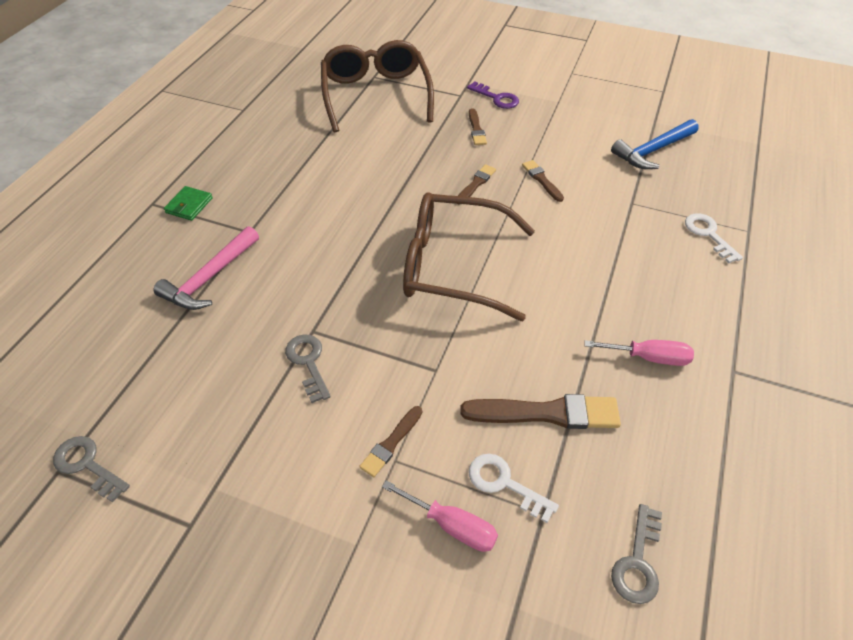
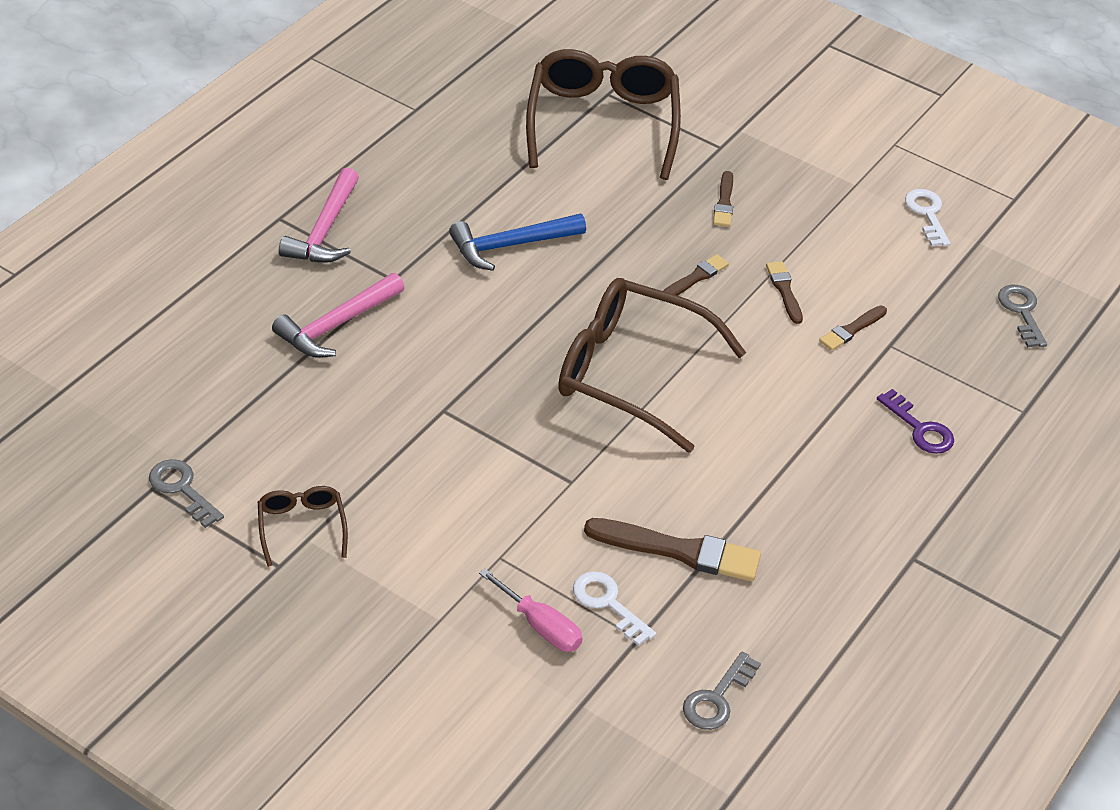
camera: 10 degrees right, 5 degrees down
(189, 205) = (325, 230): green wallet -> pink hammer
(206, 476) = (301, 527): none -> brown glasses
(308, 363) = (430, 442): grey key -> grey key (1021, 312)
(391, 443) = (500, 541): brown brush -> brown brush (851, 330)
(496, 98) = (770, 162): purple key -> purple key (920, 428)
(649, 357) = (821, 523): pink screwdriver -> none
(653, 151) = (953, 282): blue hammer -> blue hammer (510, 245)
(708, 235) = (969, 405): white key -> white key (927, 214)

